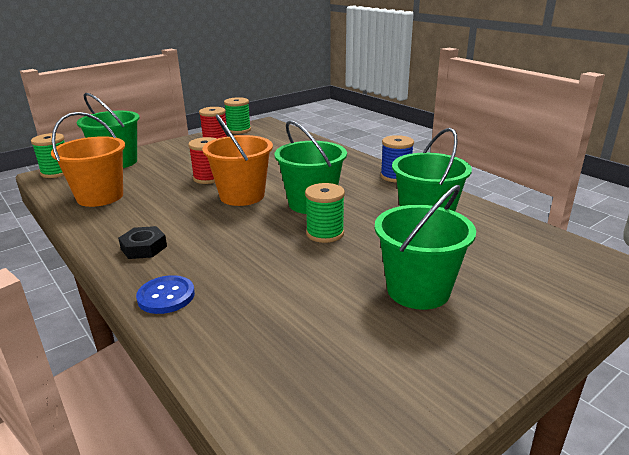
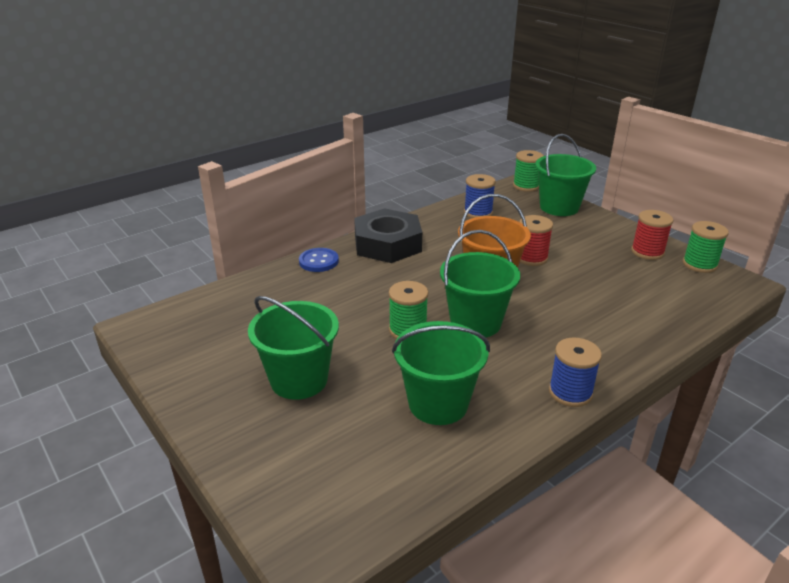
camera: 90 degrees right, 5 degrees up
(100, 197) = (478, 212): orange bucket -> blue spool
(144, 248) = (387, 244): black nut -> black nut, size x2.05

